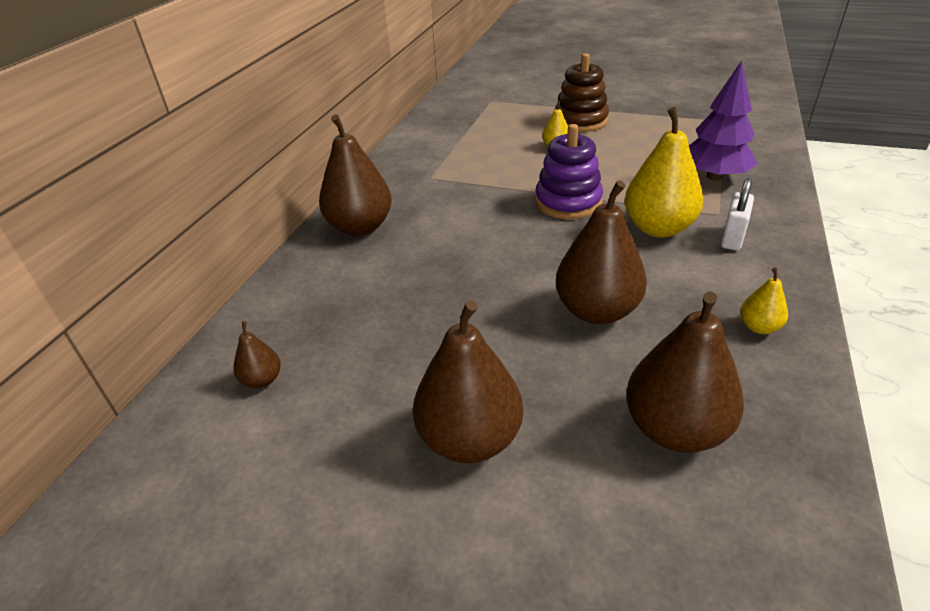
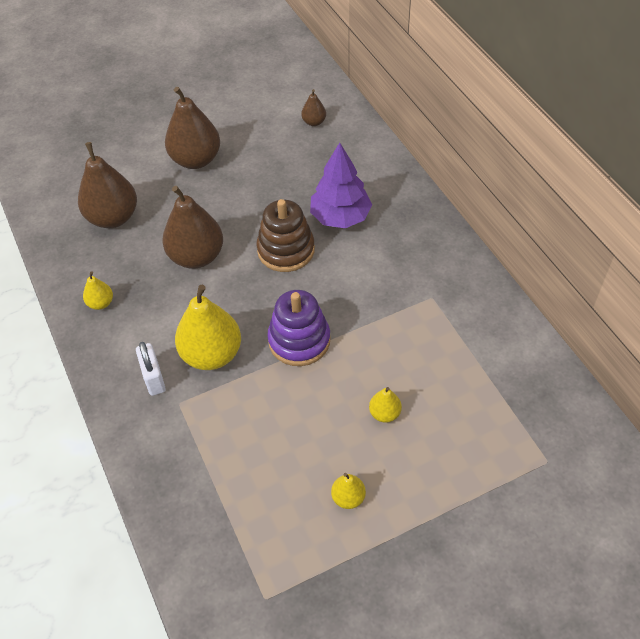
camera: 135 degrees right, 15 degrees up
(360, 227) = (407, 221): brown pear -> none
(580, 121) = (411, 484): brown stacking toy -> brown stacking toy (286, 250)
(627, 130) = (348, 497): none -> yellow pear
(714, 176) = (211, 460): purple tree -> purple tree (340, 217)

